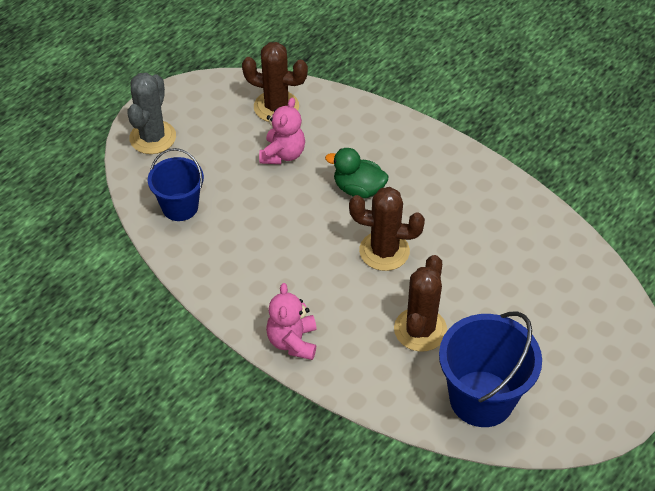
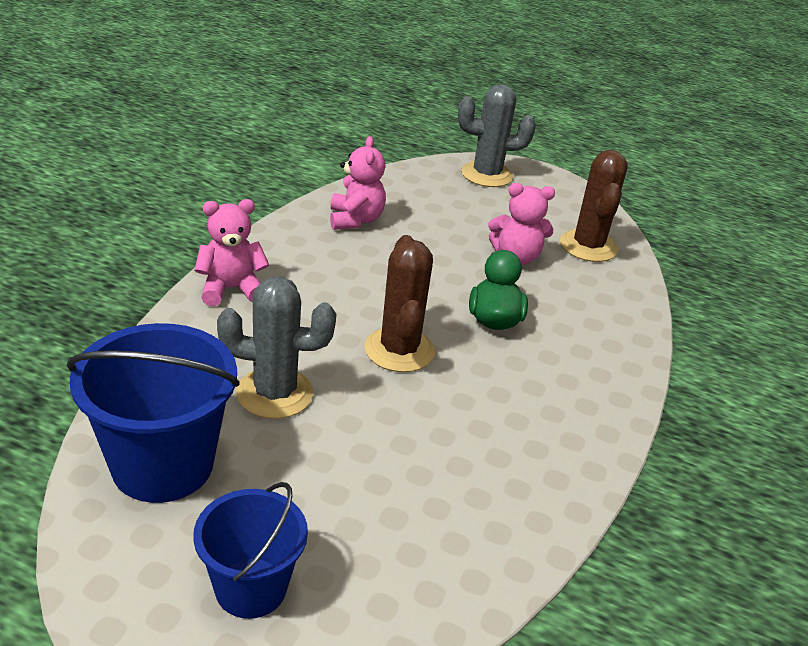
camera: 70 degrees right, 15 degrees down
(180, 207) = (399, 199): blue bucket -> blue bucket (251, 588)
(207, 244) = (355, 220): none -> pink teddy bear
(420, 330) = (274, 393): brown cactus -> grey cactus

